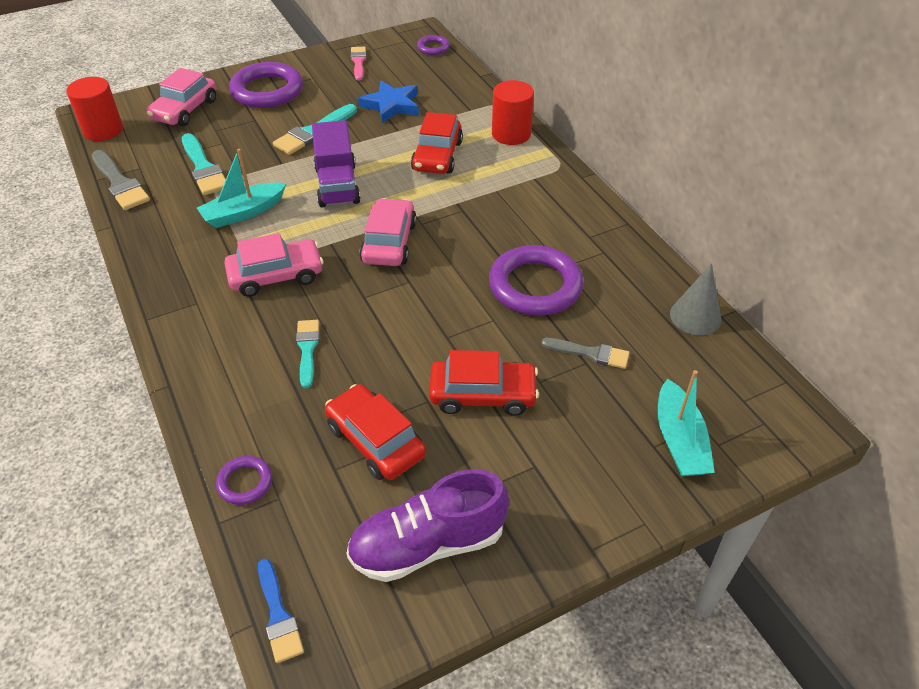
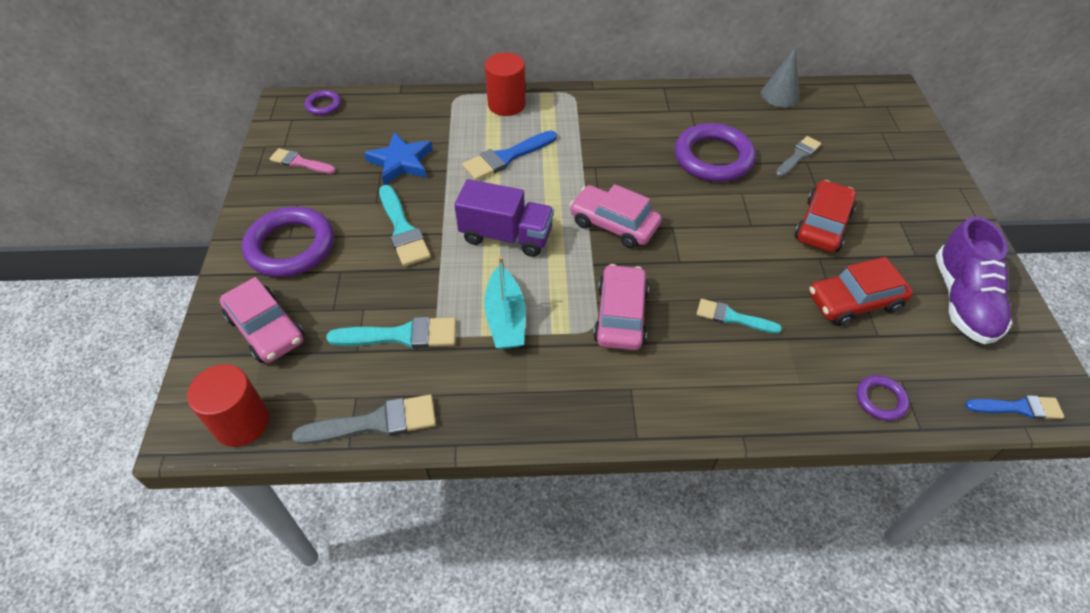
camera: 65 degrees left, 5 degrees up
(437, 156) = (507, 157): red car -> blue brush
(679, 440) = (893, 146): turquoise boat -> none

